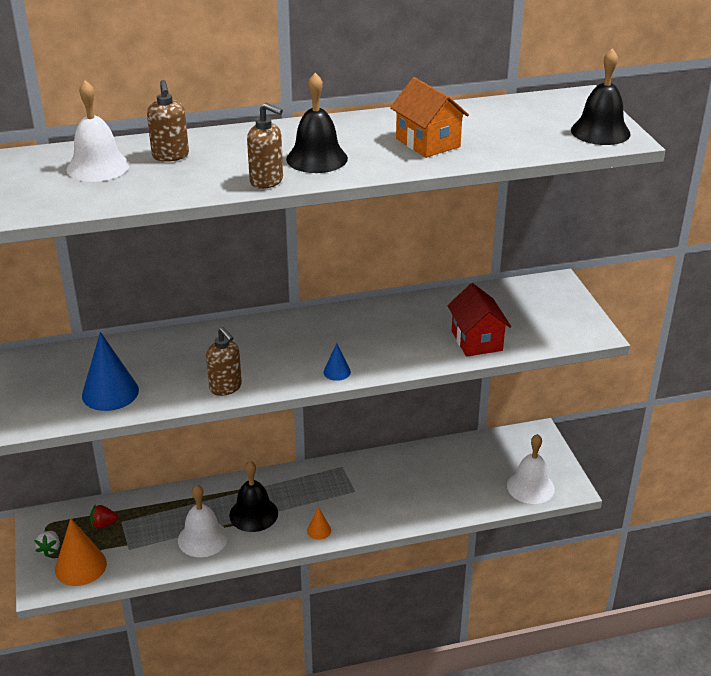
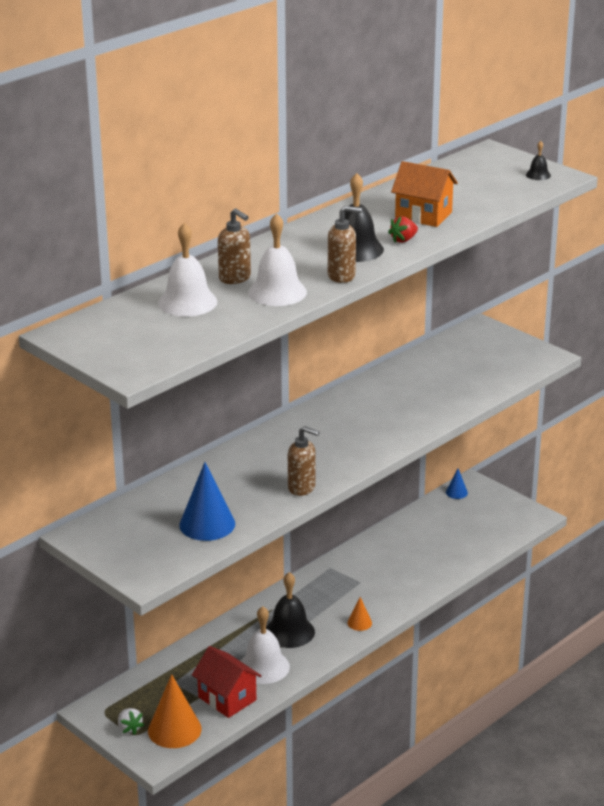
camera: 30 degrees left, 5 degrees down
(103, 524) = (159, 691): red strawberry -> red strawberry (403, 240)
(337, 372) = (379, 447): blue cone -> blue cone (456, 492)
(476, 340) = (464, 389): red house -> red house (227, 698)
(530, 487) = (503, 527): white bell -> white bell (277, 292)
(600, 132) = (538, 175): black bell -> black bell, size x0.49

